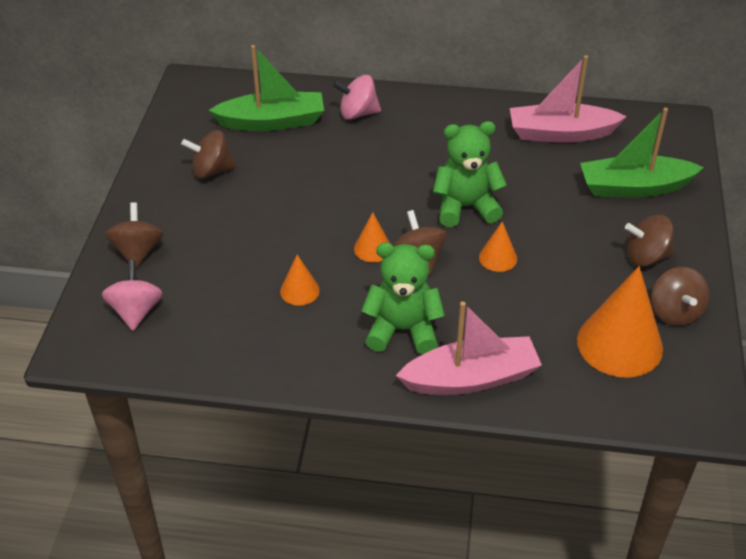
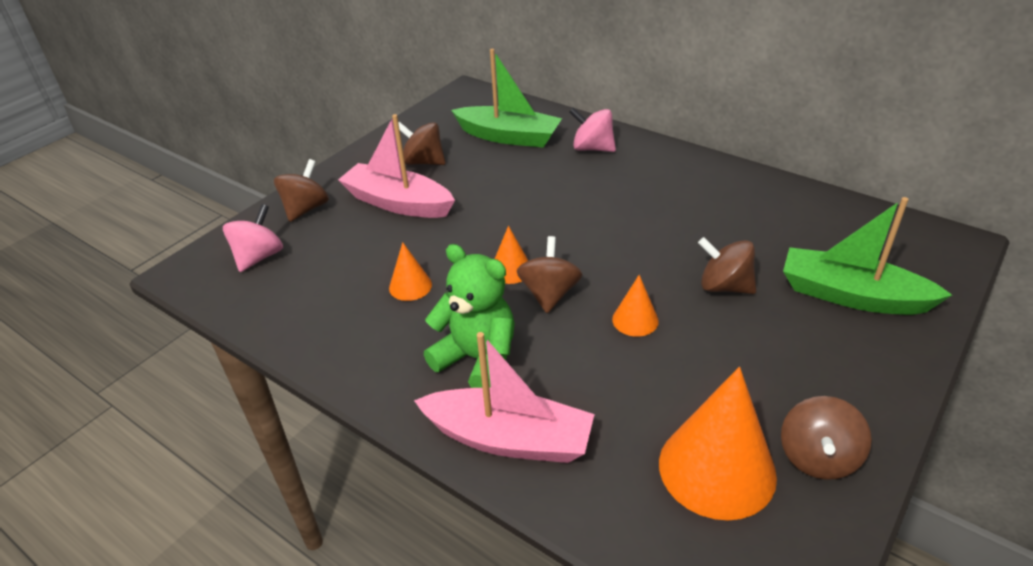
camera: 30 degrees right, 5 degrees down
(465, 207) = (637, 259): green teddy bear -> none
(560, 133) = (795, 218): pink boat -> pink boat (398, 203)
(646, 257) = (819, 377): brown spinning top -> brown spinning top (724, 286)

